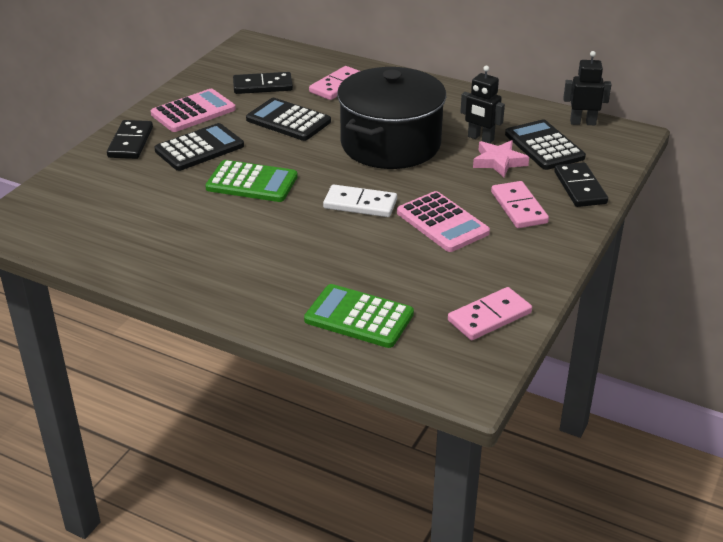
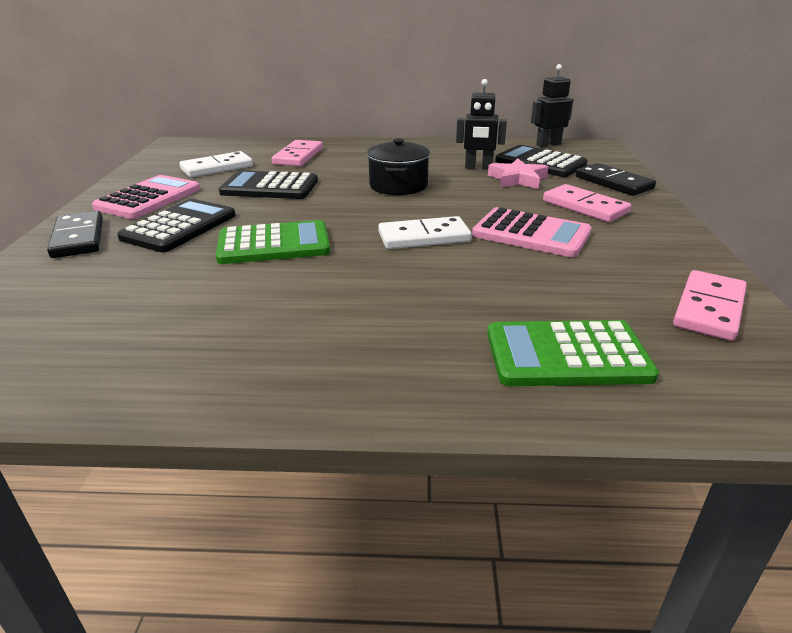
camera: 25 degrees left, 5 degrees down
(262, 86) = (217, 168): black domino -> white domino
(390, 144) = (398, 185): black pot -> black pot, size x0.52

